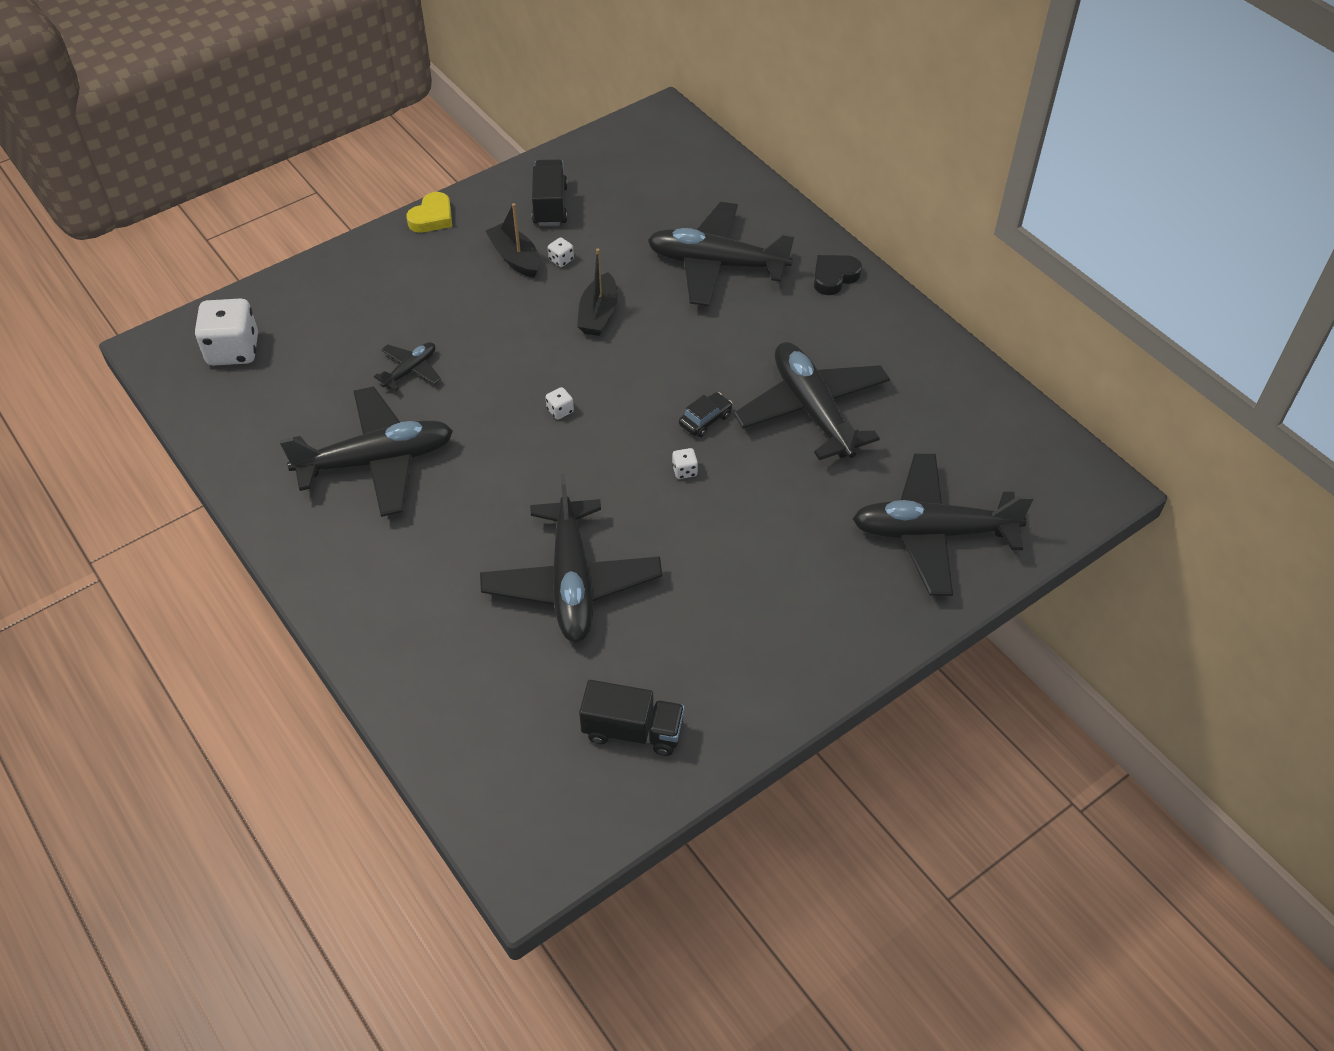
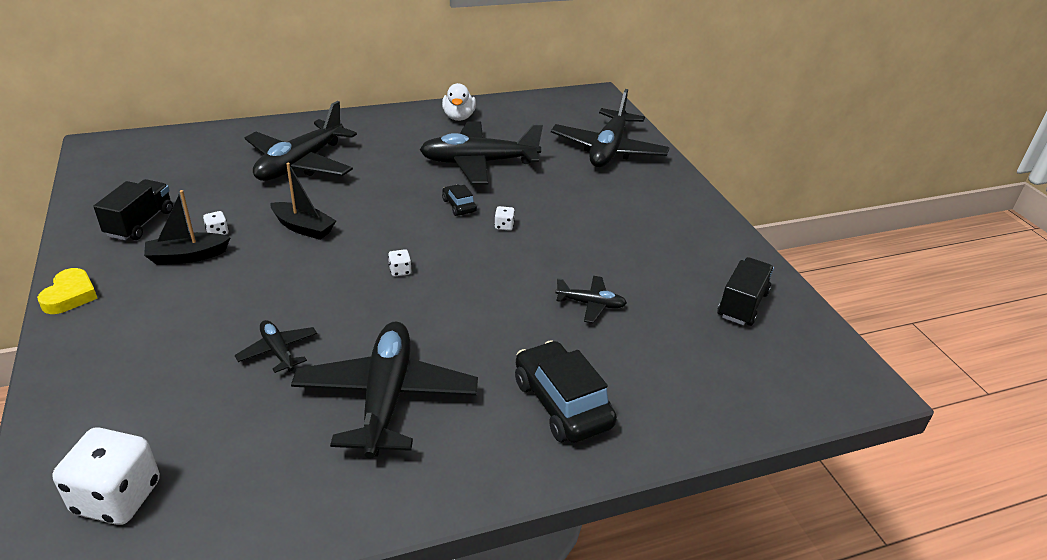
camera: 75 degrees left, 15 degrees down
(409, 590) = (562, 403): none -> black car
(432, 217) = (70, 295): yellow heart -> yellow heart turned 45 degrees clockwise
(550, 206) = (140, 223): black truck -> black truck turned 90 degrees clockwise
(572, 582) = (591, 304): black plane -> black plane, size x0.47
(834, 277) = (359, 125): black heart -> none
(918, 358) = (458, 117): none -> white duck

